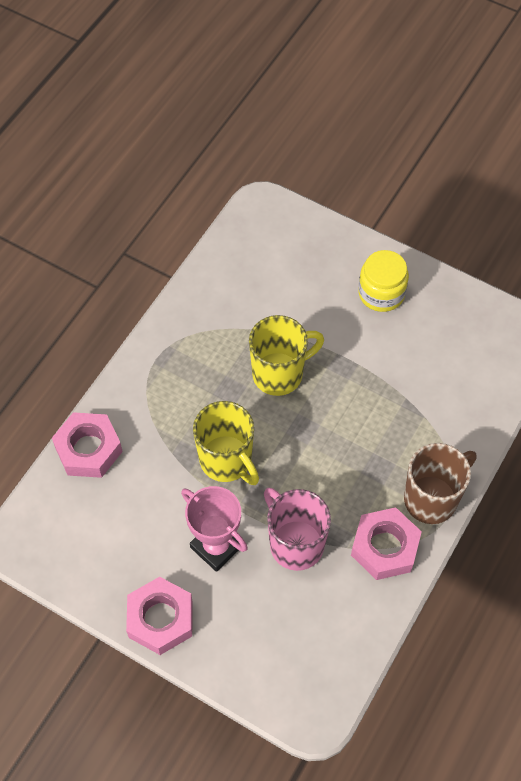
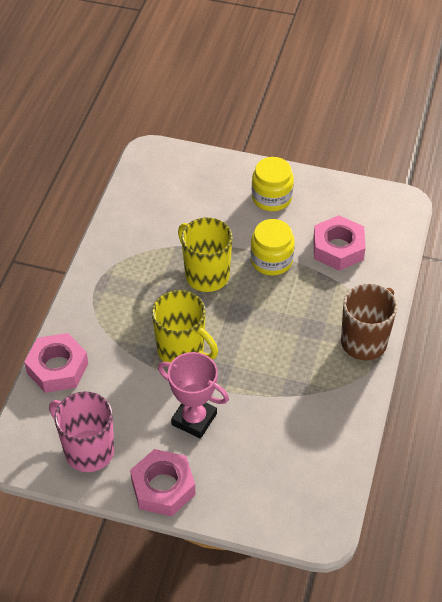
camera: 15 degrees left, 10 degrees down
(279, 374) = (206, 275): yellow mug -> yellow mug turned 90 degrees counterclockwise
(295, 544) = (261, 401): pink mug -> pink mug (88, 450)
(357, 373) = (271, 260): none -> yellow jar
(385, 547) = (338, 387): pink nut -> pink nut (338, 248)

